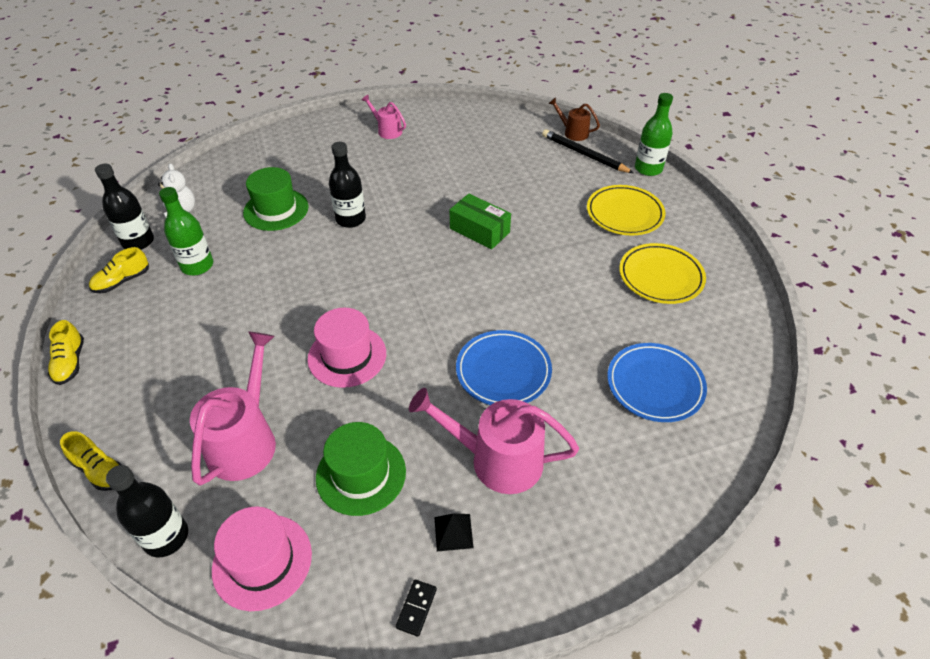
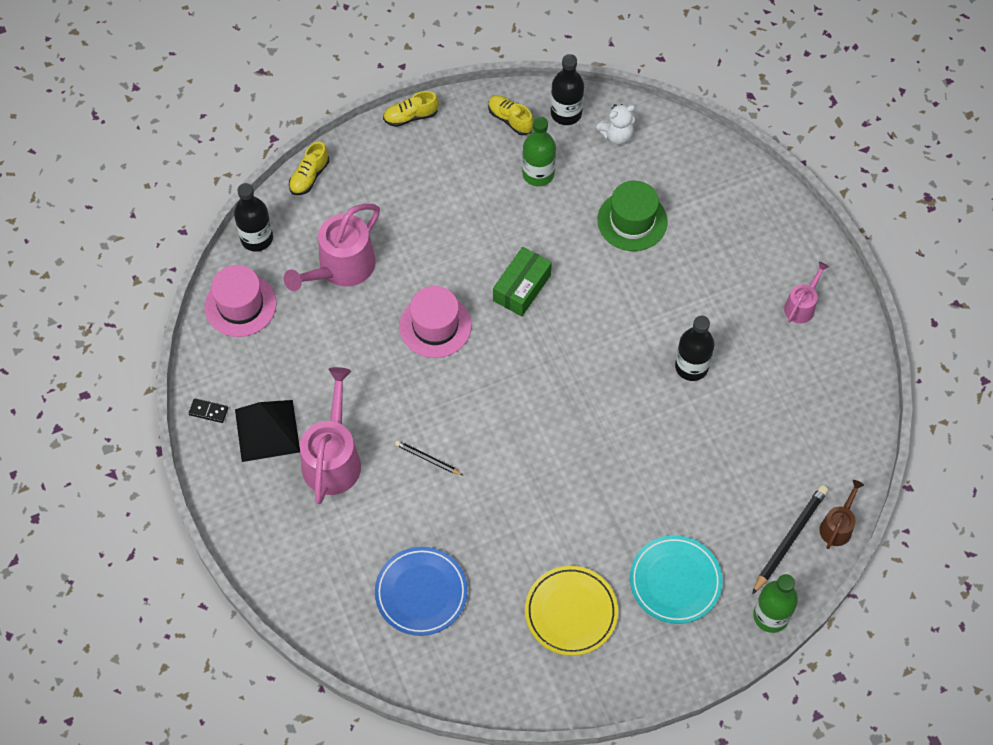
camera: 85 degrees right, 15 degrees up
(245, 440) = (341, 268): pink watering can -> pink watering can turned 120 degrees clockwise
(350, 219) = (626, 295): black bottle -> black bottle (691, 367)
(361, 474) = (314, 357): green hat -> none
(453, 532) = (267, 430): black pyramid -> black pyramid, size x2.07
(479, 230) = (624, 425): green box -> green box (522, 288)
(503, 371) = (427, 459): blue plate -> black pencil
(624, 214) = (675, 581): yellow plate -> turquoise plate

